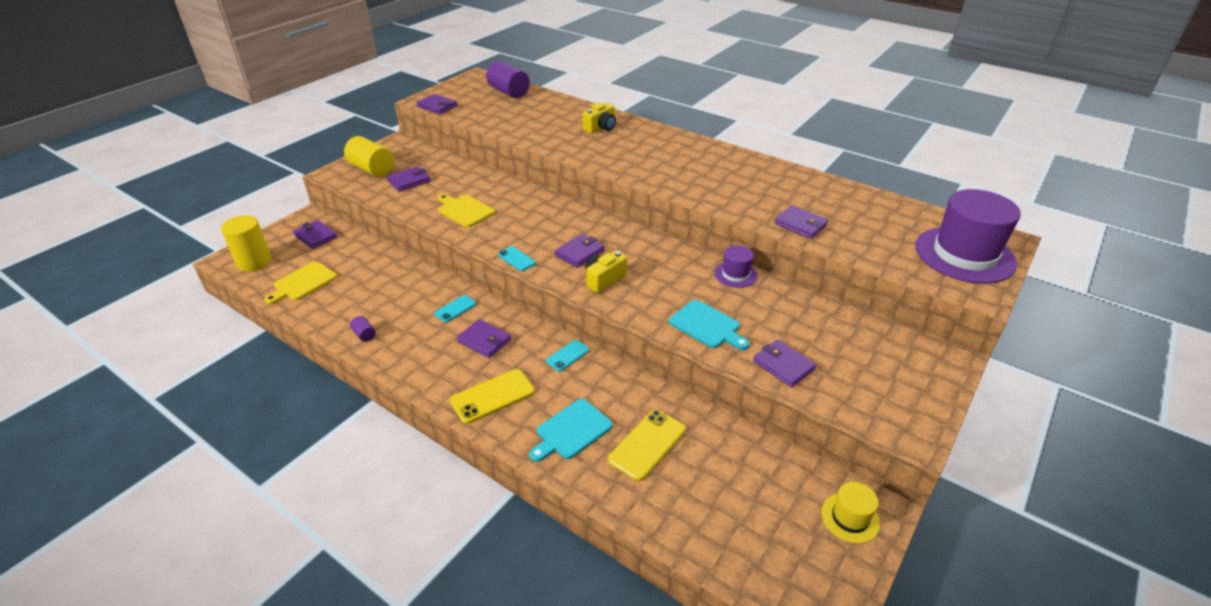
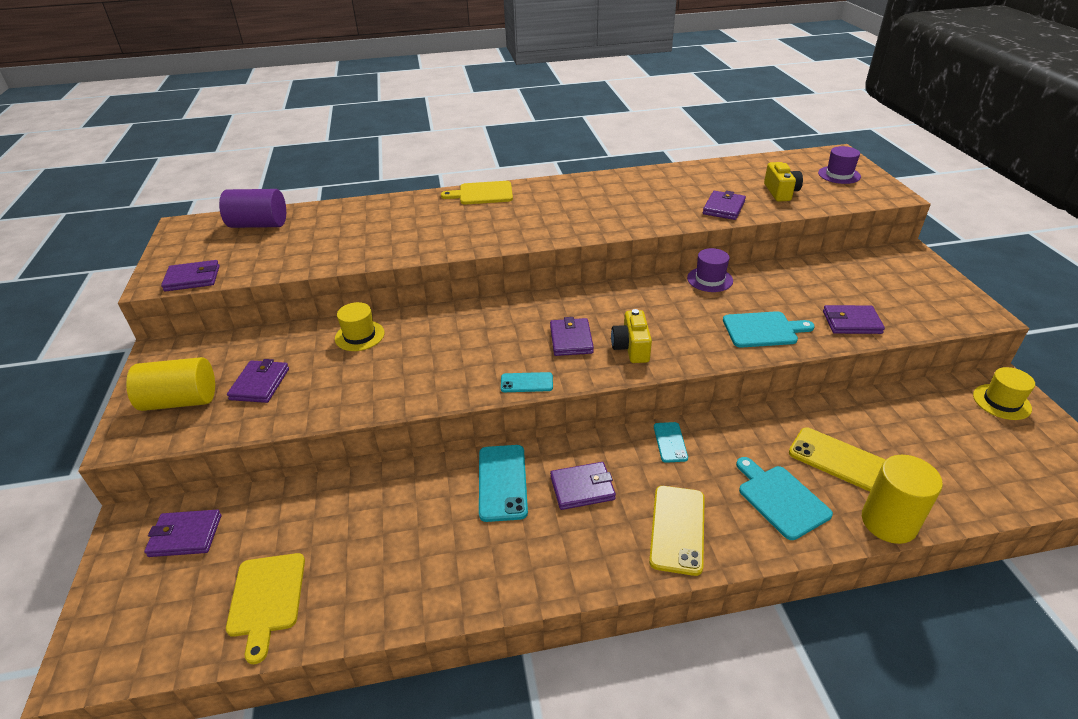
camera: 45 degrees left, 0 degrees up
(254, 262) = (139, 633): yellow cylinder -> yellow cylinder (888, 522)
(364, 334) = (453, 586): purple cylinder -> none
(455, 309) = (502, 482): turquoise phone -> turquoise phone, size x1.70
(464, 210) = (386, 373): yellow cutting board -> yellow cutting board (482, 194)
(484, 184) = (359, 336): none -> yellow hat
(571, 431) = (780, 499): turquoise cutting board -> turquoise cutting board turned 150 degrees clockwise
(601, 128) = (427, 213): yellow camera -> yellow camera (780, 192)
(647, 445) = (839, 460): yellow phone -> yellow phone turned 45 degrees counterclockwise
(800, 224) = (723, 208): purple wallet -> purple wallet turned 60 degrees counterclockwise
(964, 255) = (839, 175): purple hat -> purple hat, size x0.48

